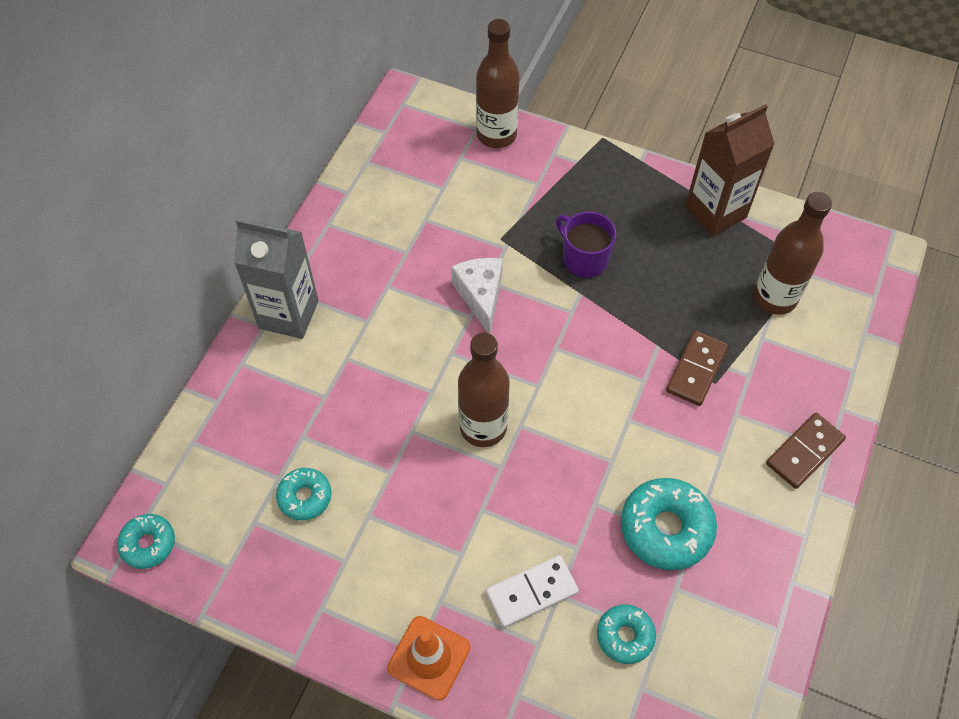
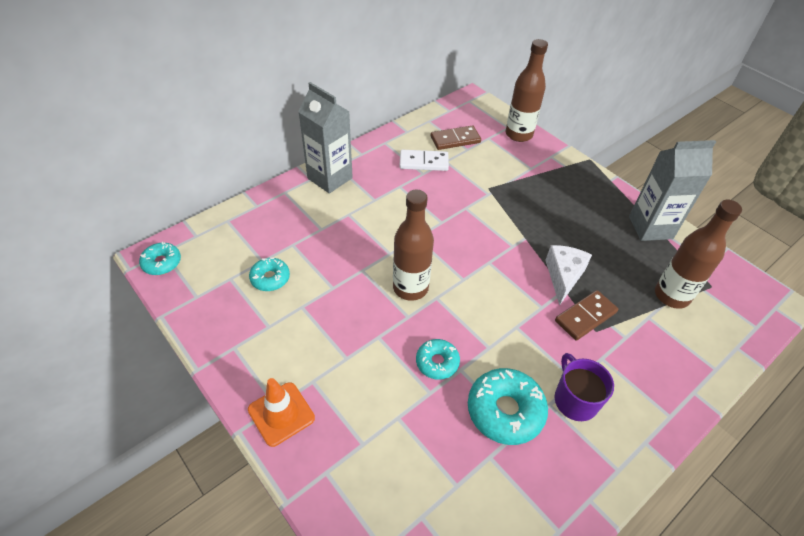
camera: 25 degrees right, 10 degrees down
(481, 296) = (456, 213): white cheese -> white cheese (563, 276)
(531, 592) = (379, 406): white domino -> white domino (423, 162)
(584, 258) = (539, 219): purple mug -> purple mug (575, 400)
(625, 636) = (430, 471): turquoise donut -> turquoise donut (437, 362)
(715, 212) = (650, 227): brown carton -> grey carton
(804, 452) = (646, 408): brown domino -> brown domino (455, 139)

